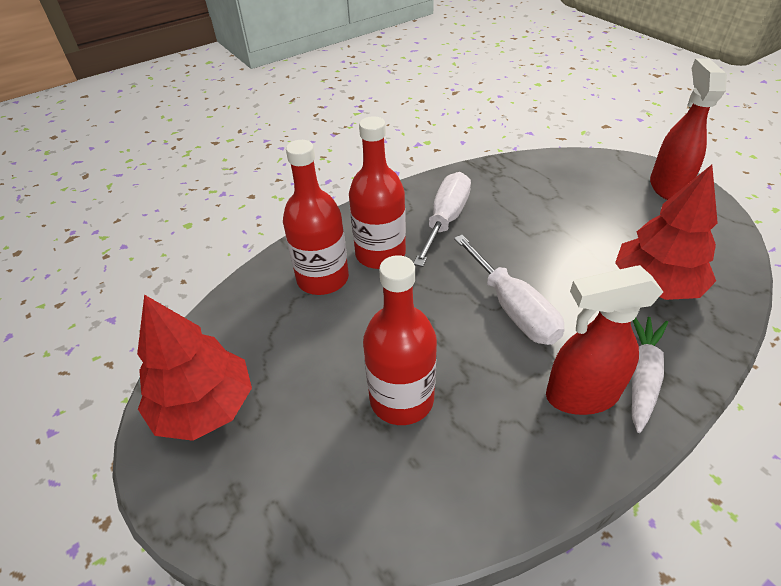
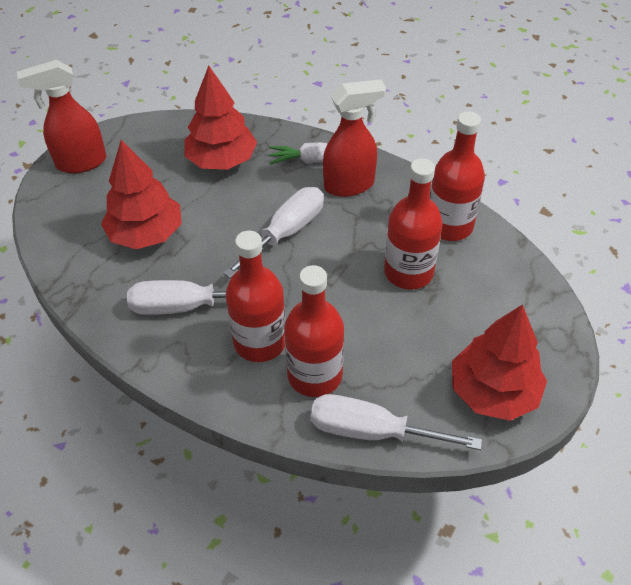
camera: 115 degrees left, 5 degrees up
(243, 297) = (372, 431): none -> white screwdriver
(460, 485) = (449, 226): none -> red bottle
(548, 211) = (146, 234): none -> red tree
(580, 395) = (350, 185): red spray bottle -> red spray bottle turned 75 degrees counterclockwise

